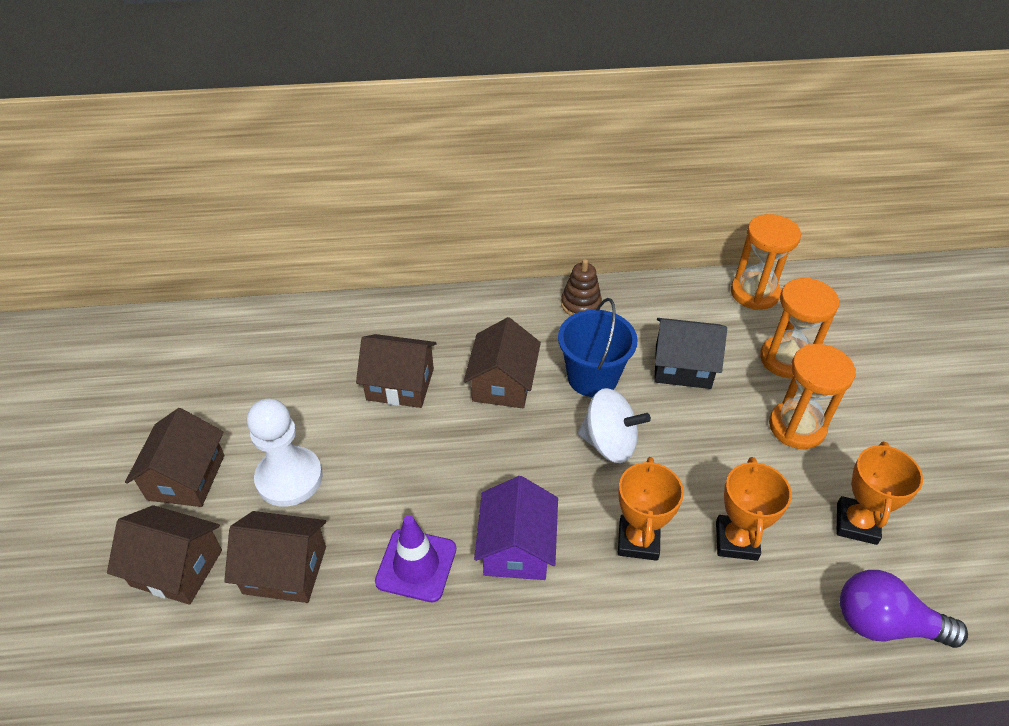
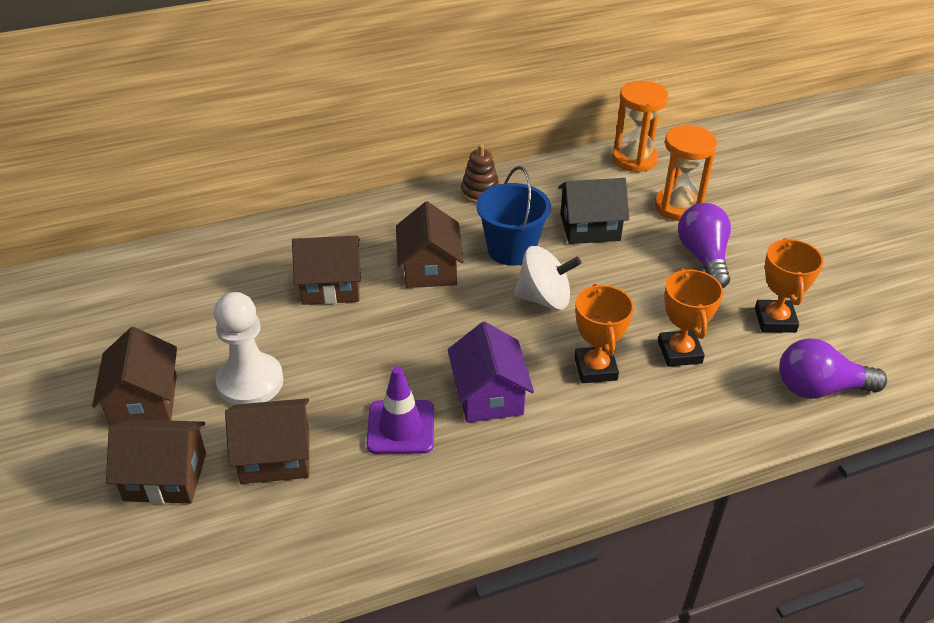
camera: 15 degrees left, 5 degrees down
(797, 427) = (703, 257): orange hourglass -> purple light bulb

